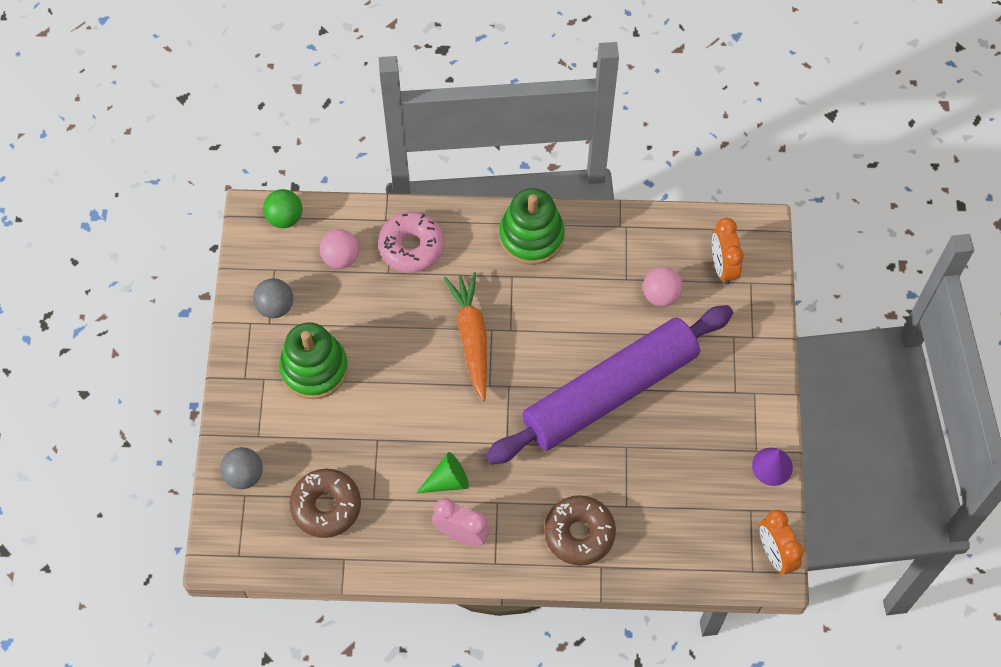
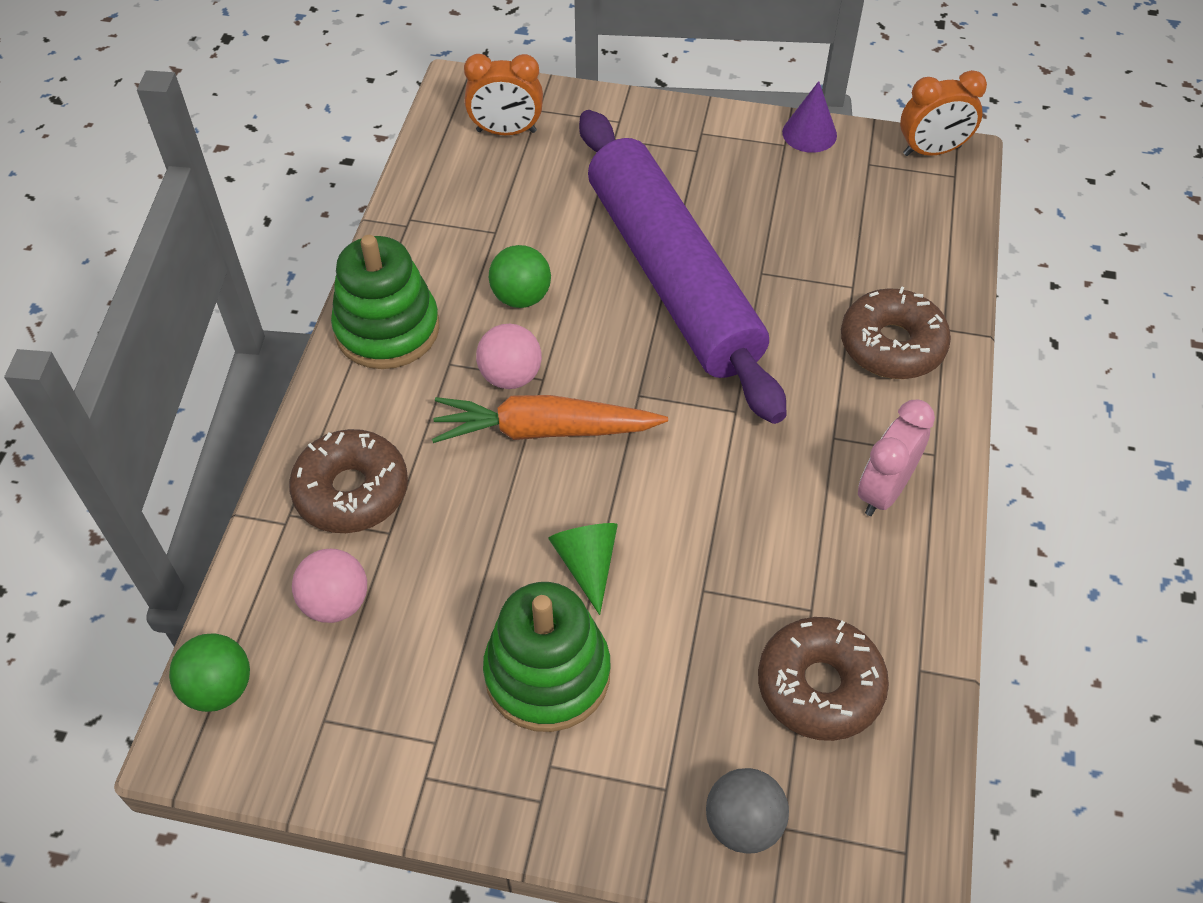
camera: 80 degrees left, 10 degrees down
(275, 306) = (403, 727): grey ball -> none
(411, 247) = (352, 491): pink donut -> brown donut
(448, 480) = (790, 497): green cone -> green cone (587, 564)
(573, 305) = (521, 297): none -> green ball
(661, 295) = (531, 199): pink ball -> pink ball (510, 376)

